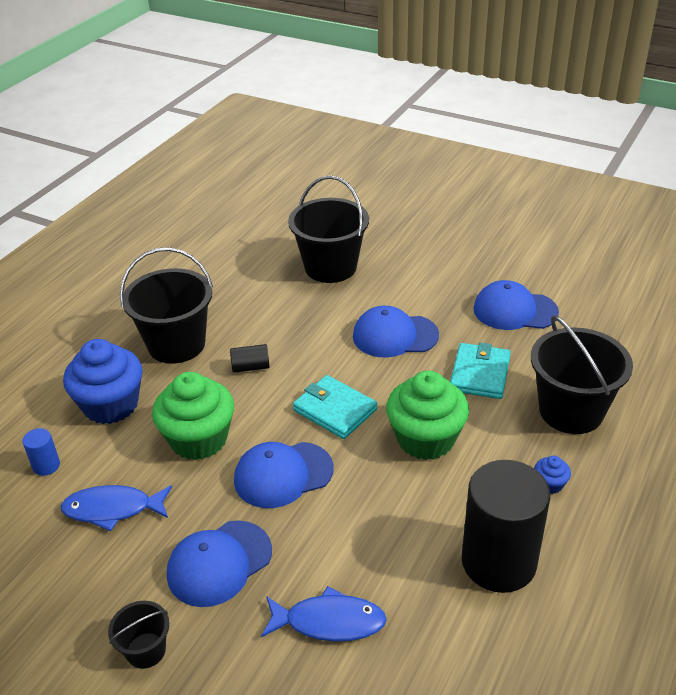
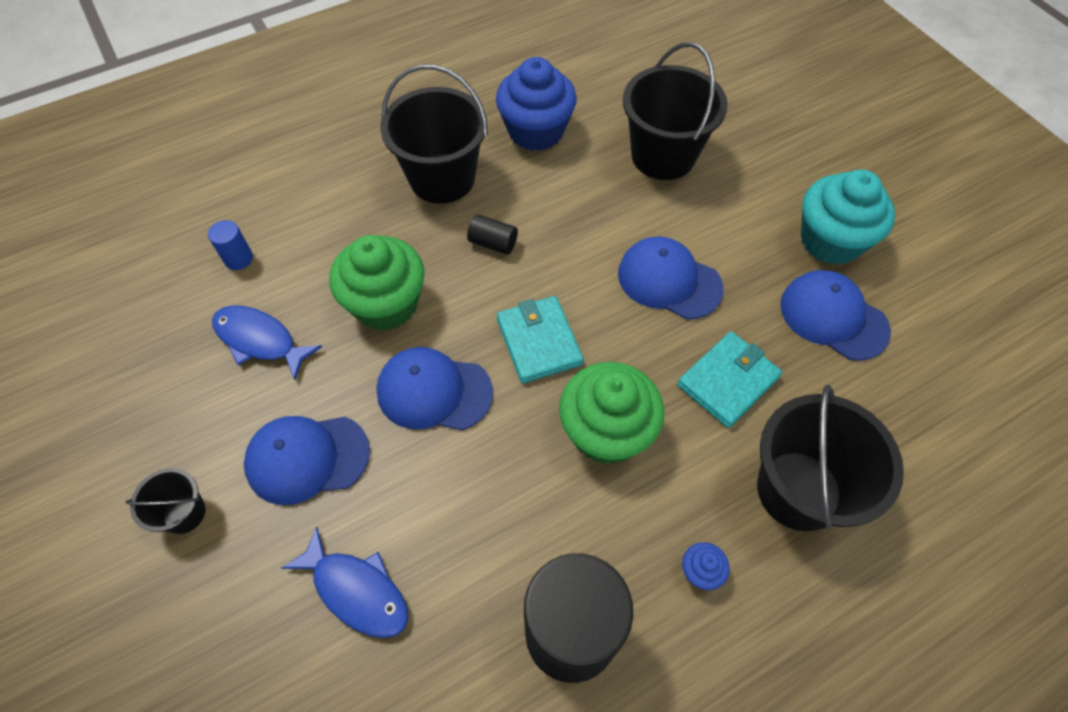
camera: 30 degrees right, 20 degrees up
(111, 405) = (336, 220): blue cupcake -> blue cupcake (536, 131)
(479, 271) = (830, 241): none -> turquoise cupcake

